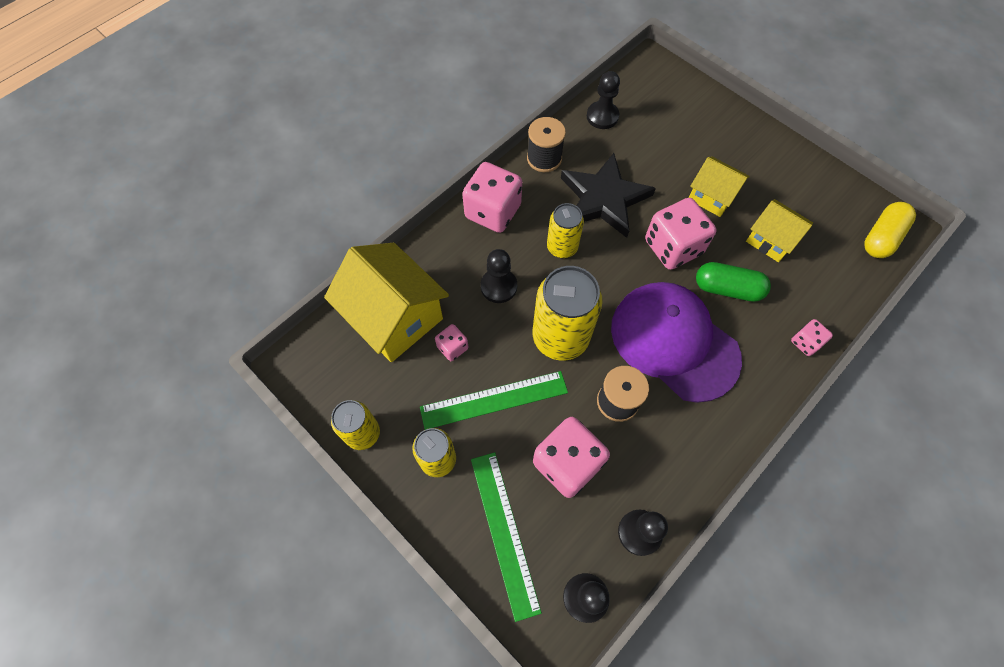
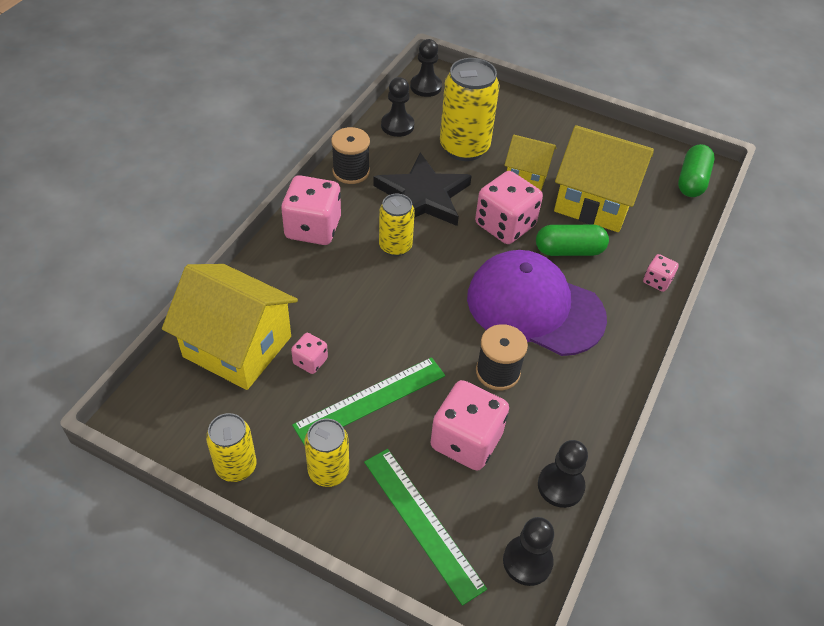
camera: 20 degrees left, 15 degrees down
(499, 286) = (341, 294): black pawn -> black pawn (426, 87)
(560, 337) = (421, 327): yellow can -> yellow can (464, 147)
(771, 240) = (594, 201): yellow house -> yellow house, size x1.76
(881, 237) = (692, 181): yellow capsule -> green capsule

